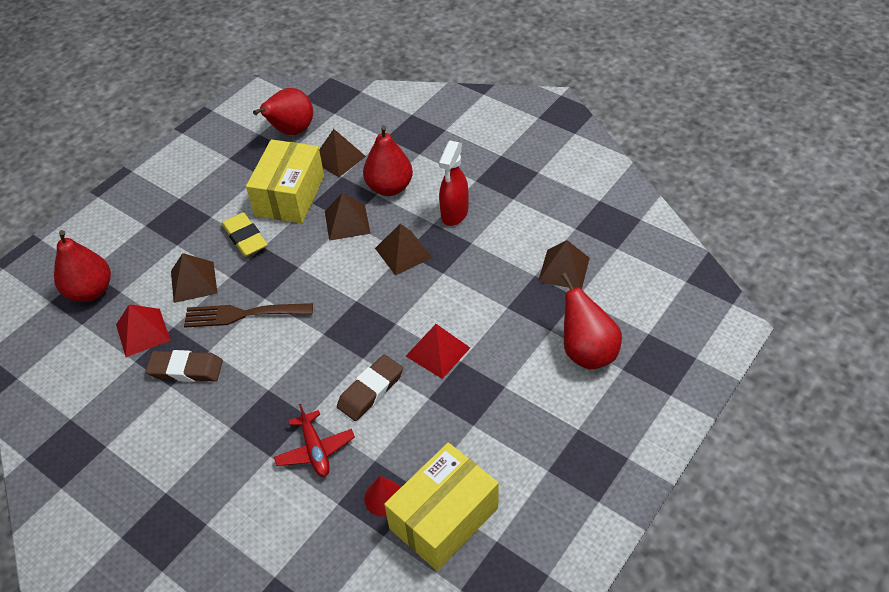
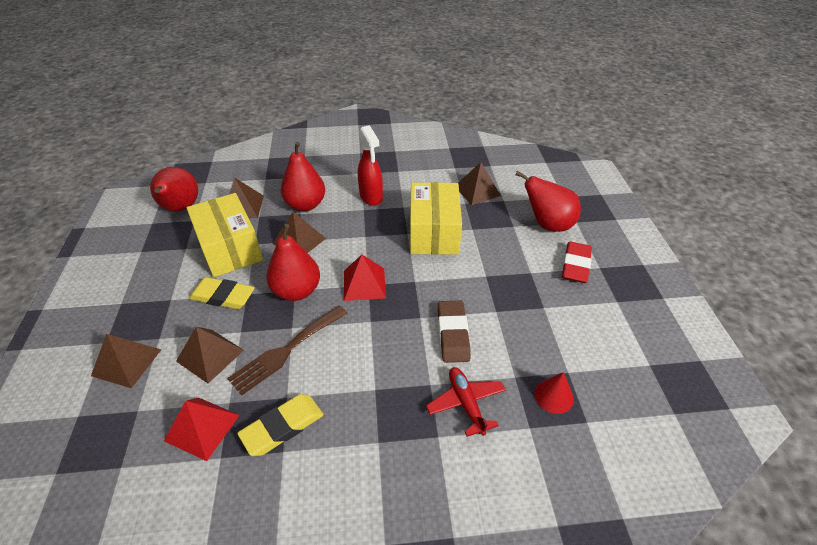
camera: 45 degrees left, 5 degrees down
(90, 291) = (100, 432): red pear -> red pear (297, 291)
(186, 369) = (282, 427): brown eraser -> yellow eraser
(315, 450) = (466, 403): red plane -> red plane turned 135 degrees counterclockwise
(403, 253) = (365, 237): brown pyramid -> brown pyramid (126, 362)
(437, 352) = (465, 280): red pyramid -> red pyramid (364, 284)
(444, 518) = (605, 377): yellow box -> yellow box (434, 232)
(557, 410) = (576, 265): none -> red eraser

